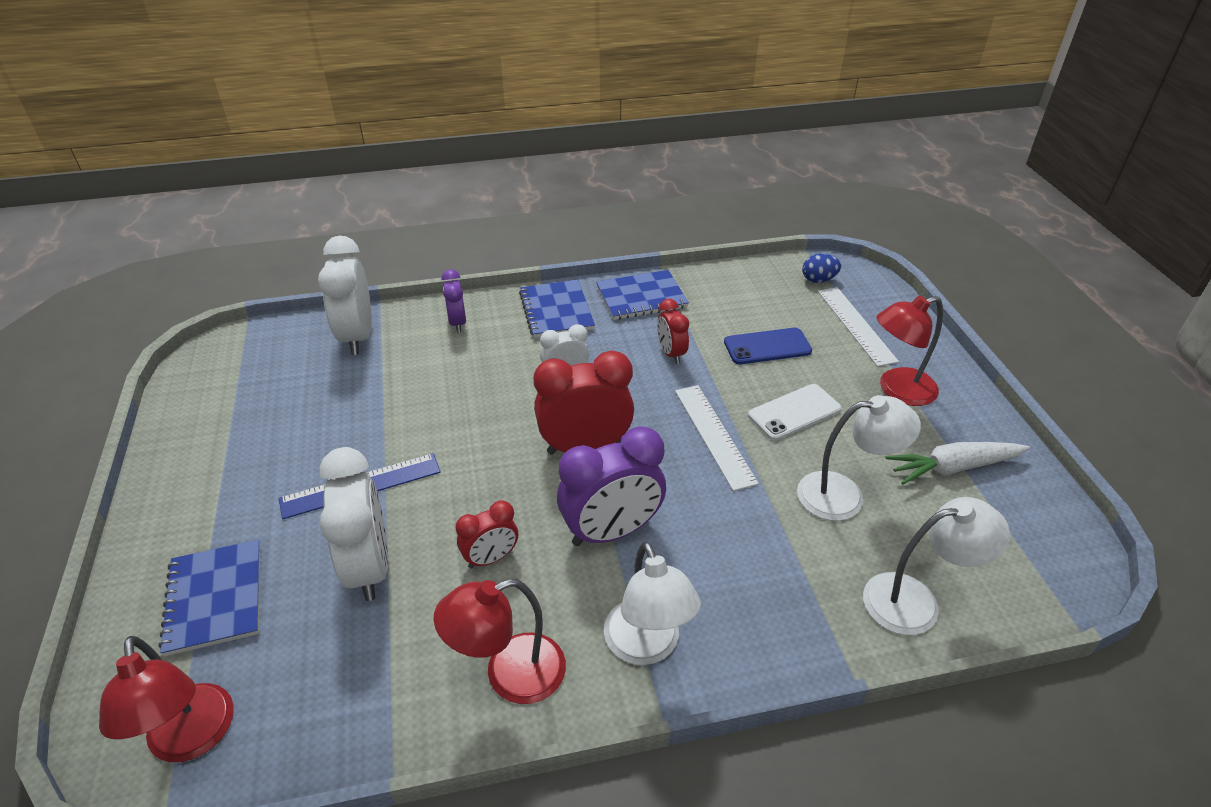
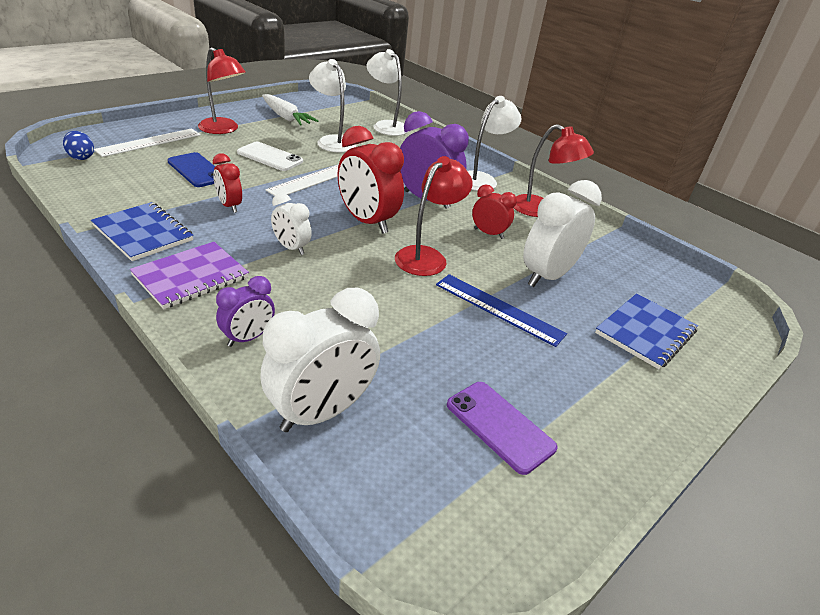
camera: 125 degrees left, 5 degrees down
(192, 739) = (697, 293): red lamp -> red lamp (427, 256)
(255, 414) = (500, 426): none -> purple phone
(556, 311) = (191, 277): blue notebook -> purple notebook
(671, 353) = (229, 206): red clock -> red clock turned 105 degrees clockwise

